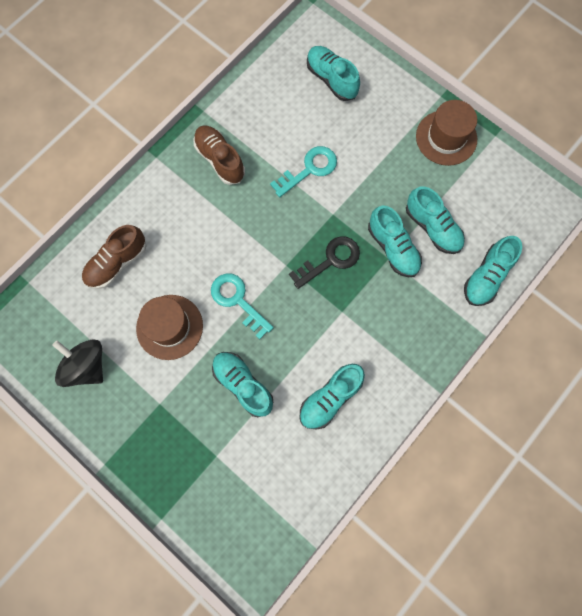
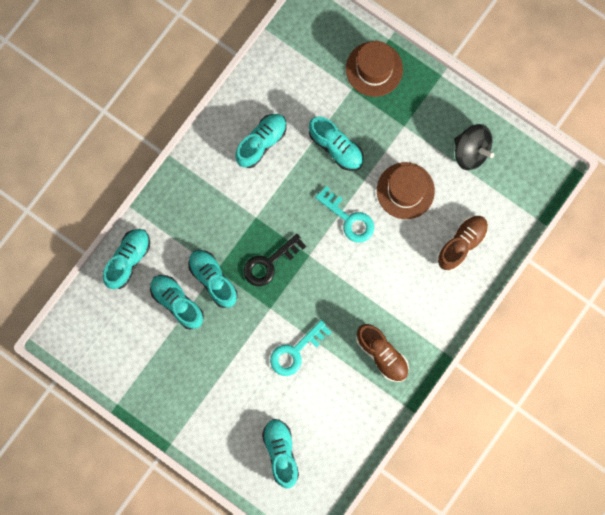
camera: 175 degrees right, 5 degrees up
(331, 79) = (281, 452): turquoise shoe -> turquoise shoe turned 150 degrees counterclockwise
(446, 138) = (165, 397): brown hat -> brown hat (374, 69)

